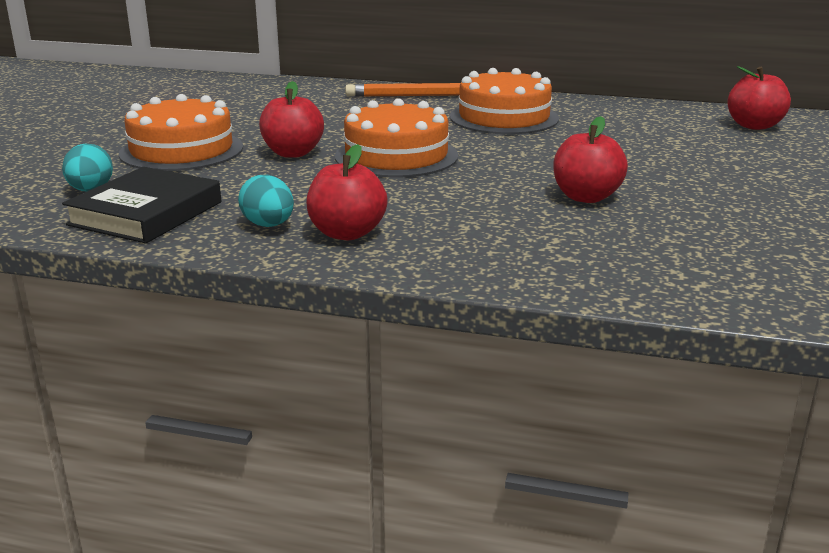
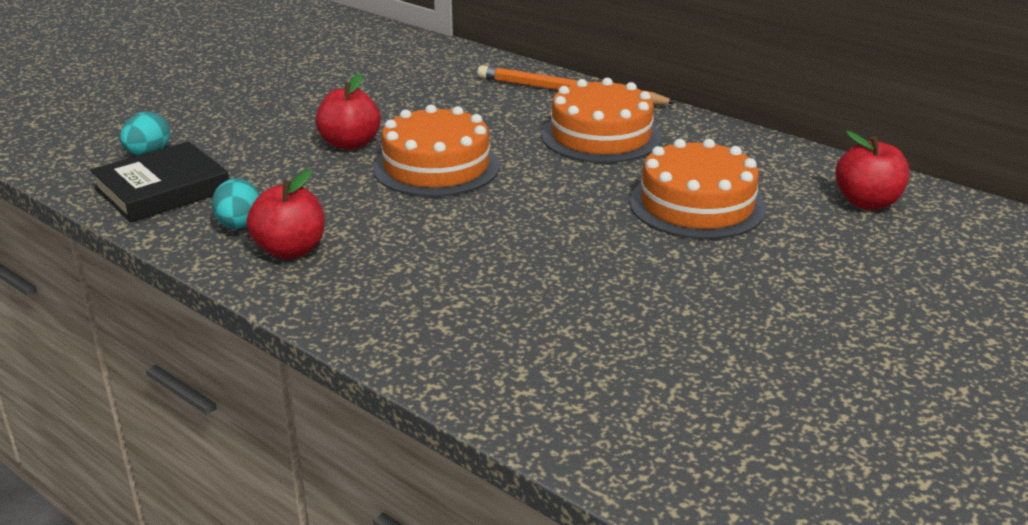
camera: 25 degrees right, 5 degrees up
(181, 150) = (263, 121): orange cake -> orange cake (697, 205)
(586, 197) = (551, 259): red apple -> none

